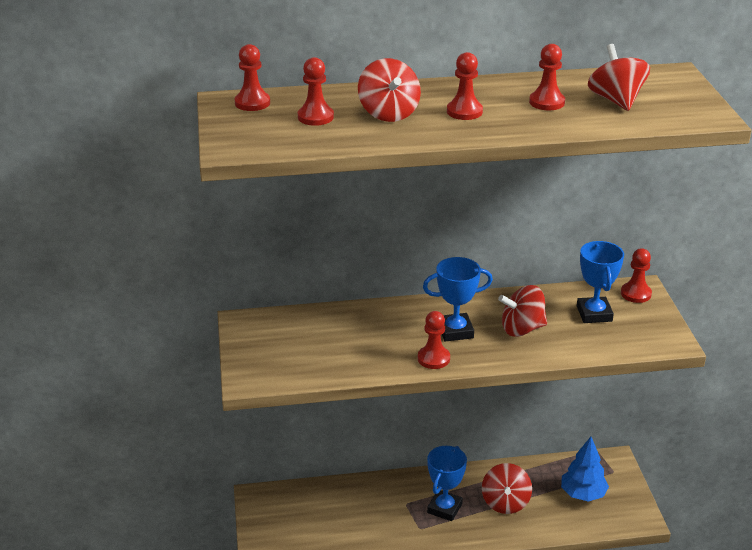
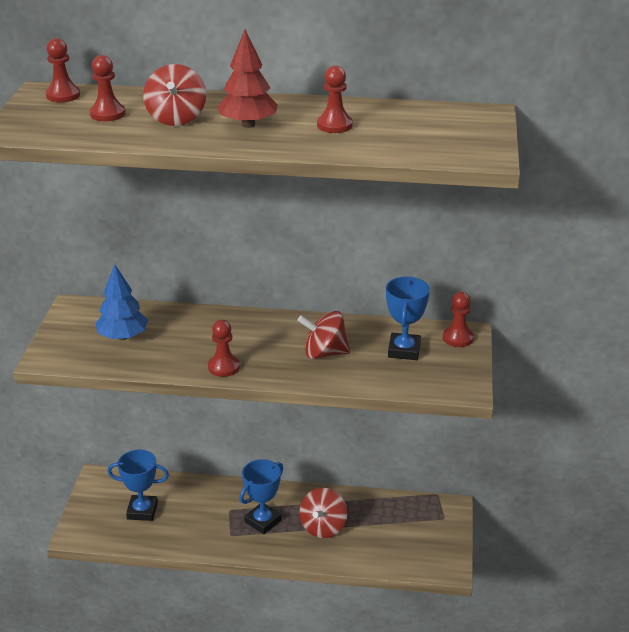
camera: 15 degrees right, 0 degrees up
(455, 331) = (260, 345): blue trophy -> blue trophy (142, 511)
(464, 111) = (248, 125): red pawn -> red tree
(583, 494) = (402, 533): blue tree -> blue tree (123, 336)
(616, 100) = (404, 131): red spinning top -> none

